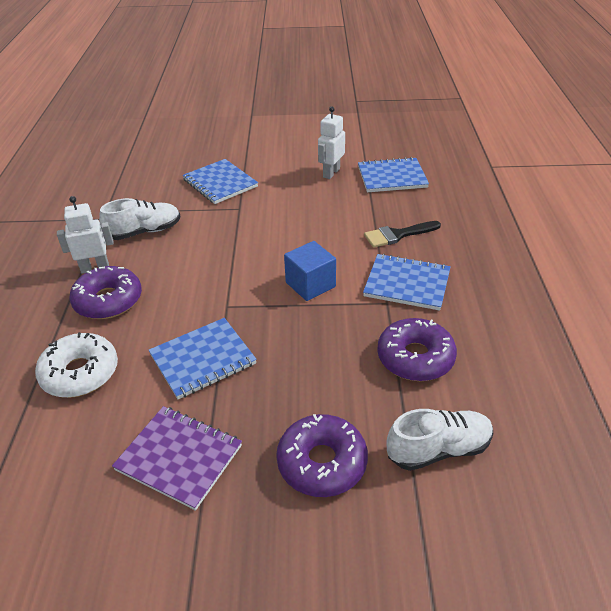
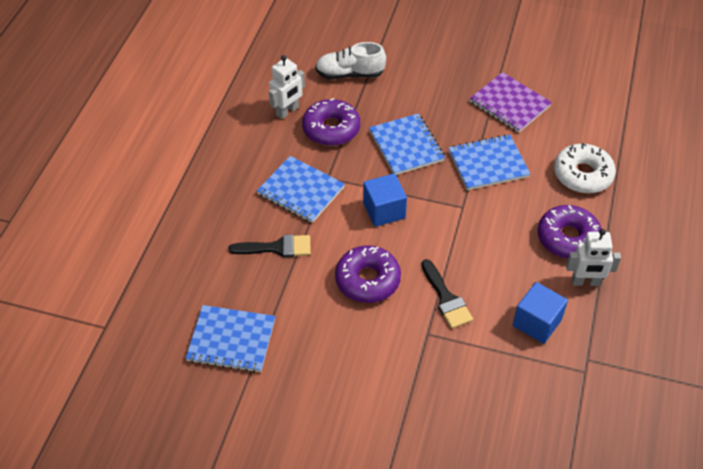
camera: 165 degrees left, 10 degrees up
(144, 232) = (537, 322): white shoe -> blue cube
(220, 183) = (442, 389): blue notebook -> blue notebook (406, 146)
(228, 231) = (446, 298): none -> black brush
(322, 462) = (422, 83): purple donut -> purple donut (367, 280)
(331, 173) = (299, 370): white robot -> white robot (287, 111)

